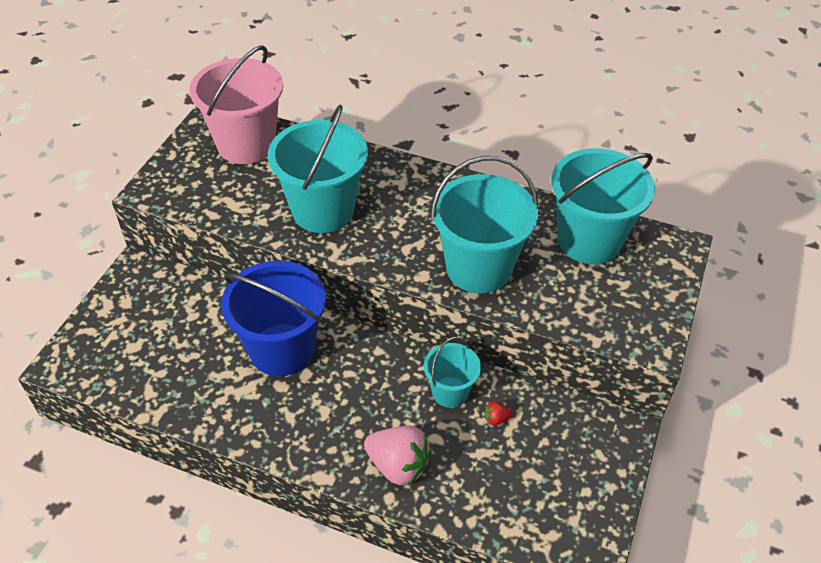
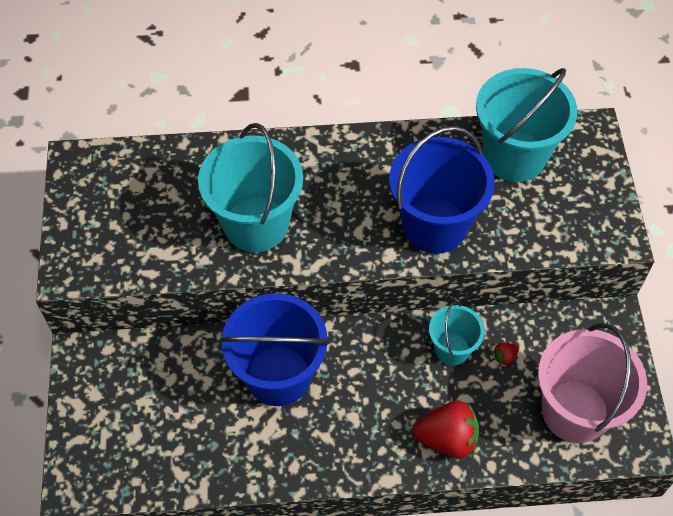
camera: 25 degrees left, 10 degrees up
(246, 144) = (132, 180): pink bucket -> pink bucket (575, 411)
(398, 465) = (447, 438): pink strawberry -> red strawberry
(478, 268) = (434, 225): turquoise bucket -> blue bucket

